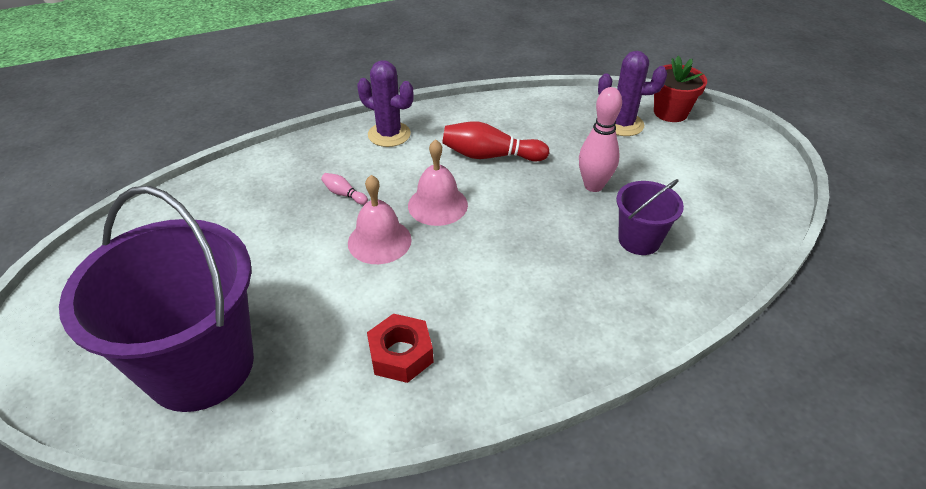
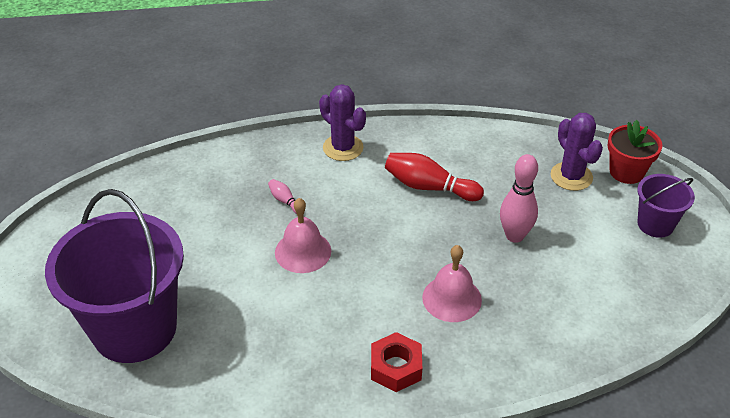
camera: 15 degrees right, 0 degrees up
(401, 354) = (290, 354): red nut -> red nut (396, 367)
(437, 205) = (364, 227): pink bell -> pink bell (452, 298)
(622, 124) = (571, 176): purple cactus -> purple cactus turned 45 degrees clockwise
(639, 240) = (534, 297): purple bucket -> purple bucket (655, 224)

